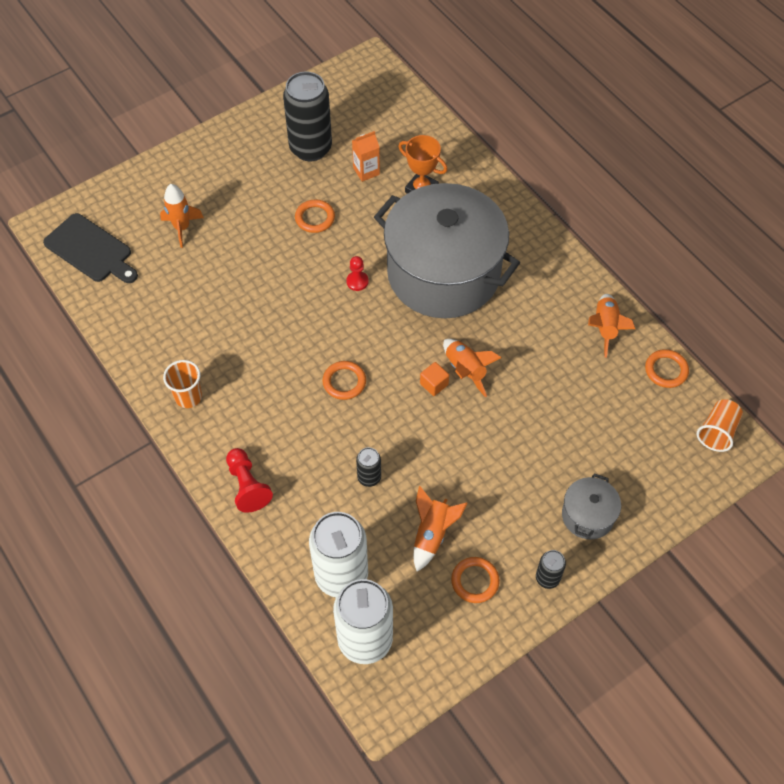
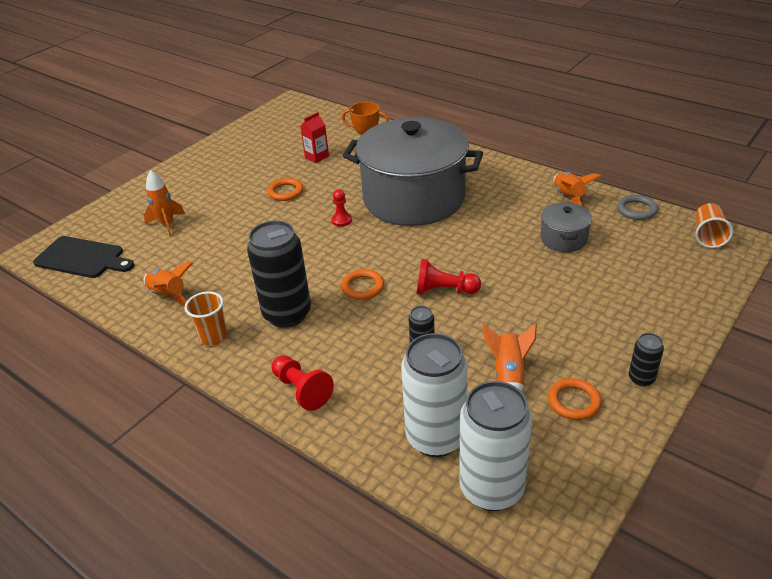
camera: 15 degrees left, 20 degrees down
(310, 148) = (264, 154): black can -> black can (287, 314)
(366, 171) = (317, 157): orange carton -> red carton
(419, 413) = (444, 290): none -> red pawn
(434, 384) = (446, 268): orange cube -> none
(465, 370) = (468, 252): orange rocket -> orange rocket (169, 295)
(587, 515) = (643, 321): grey pot -> grey pot (563, 239)
(666, 370) = (636, 210): orange ring -> grey ring

